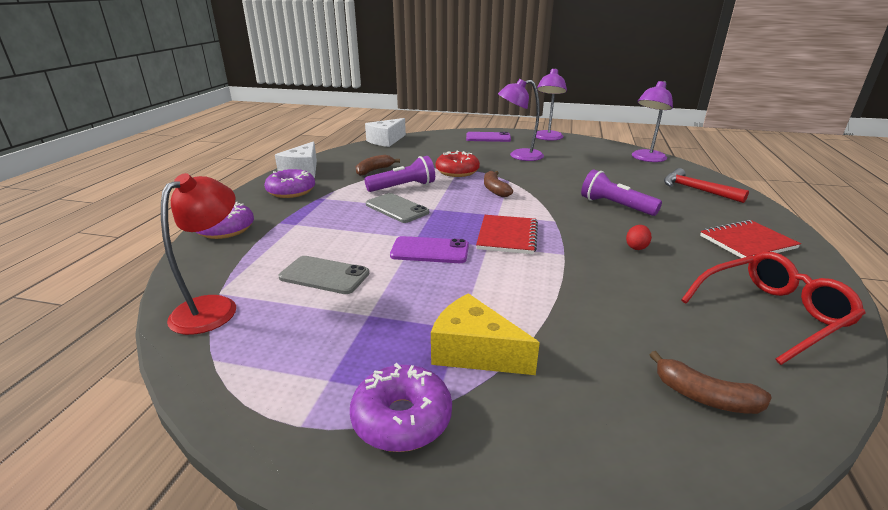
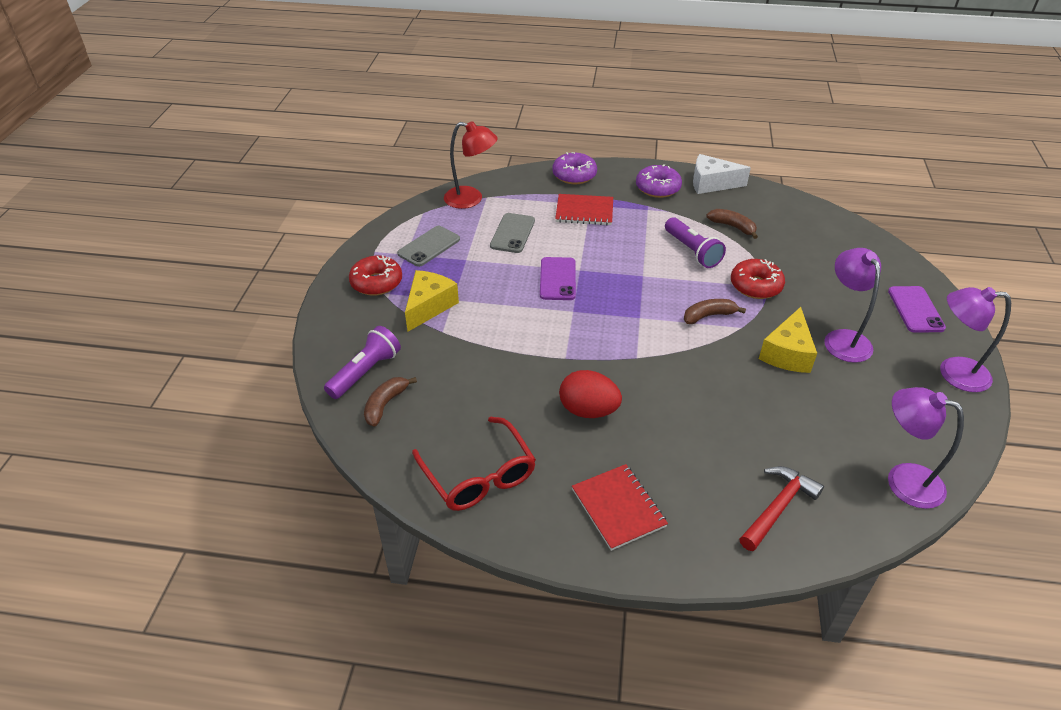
camera: 85 degrees right, 15 degrees up
(386, 141) = (844, 222): white cheese -> none
(396, 208) = (637, 253): grey phone -> grey phone (429, 246)
(402, 418) = (376, 282): purple donut -> red donut
(507, 236) = (594, 323): red notebook -> red notebook (584, 211)
(537, 171) = (787, 353): none -> yellow cheese
(615, 206) = (691, 411): purple flashlight -> purple flashlight (365, 372)
(636, 247) = (588, 410): red egg -> red egg, size x2.00

